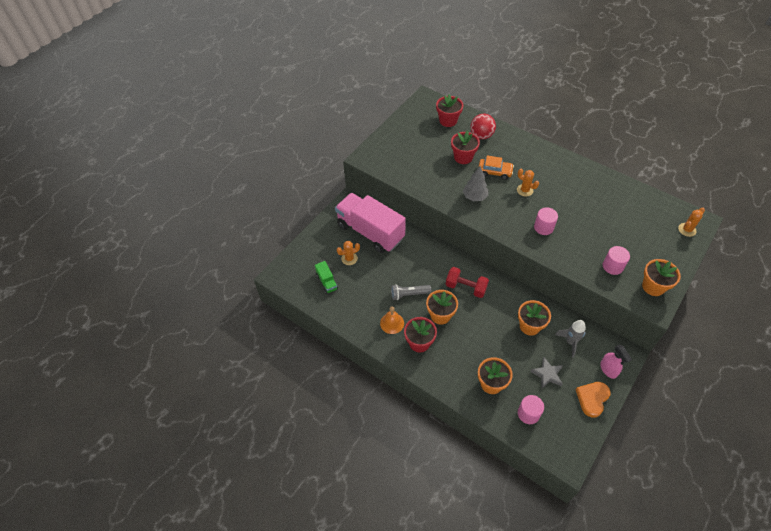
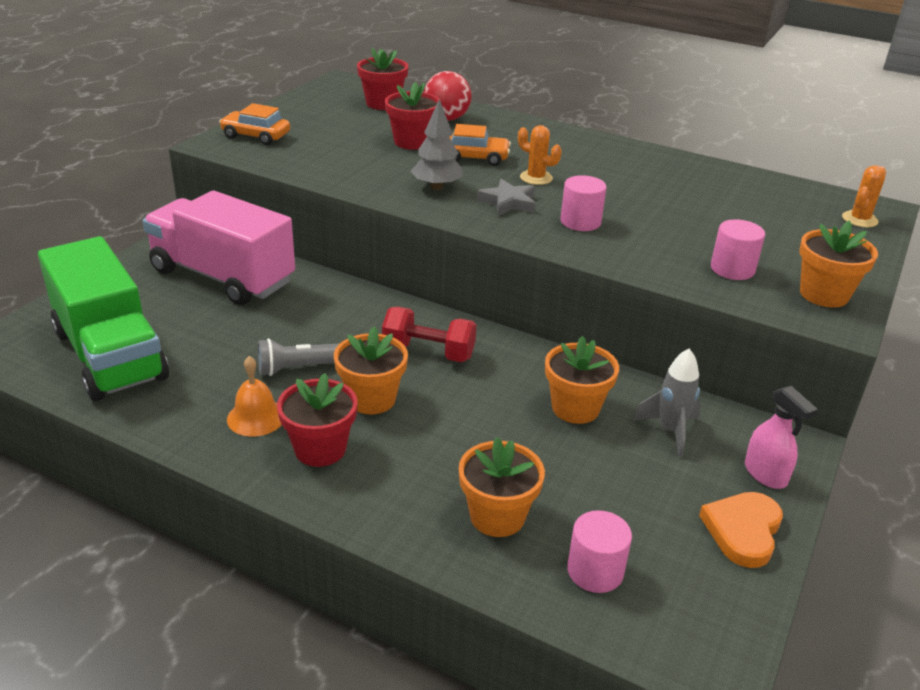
camera: 10 degrees left, 20 degrees down
(327, 282) = (110, 355): green truck -> green truck, size x2.44
(349, 258) = (169, 317): orange cactus -> none
(384, 151) = (256, 136): none -> orange car
(547, 374) = (628, 491): grey star -> grey star (508, 202)

